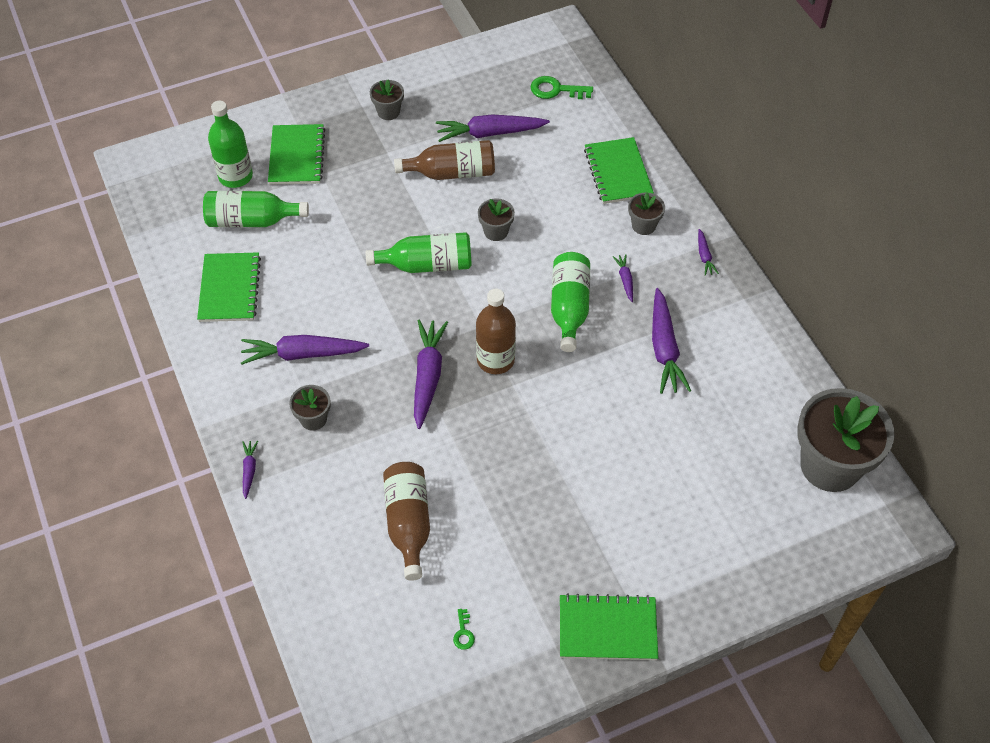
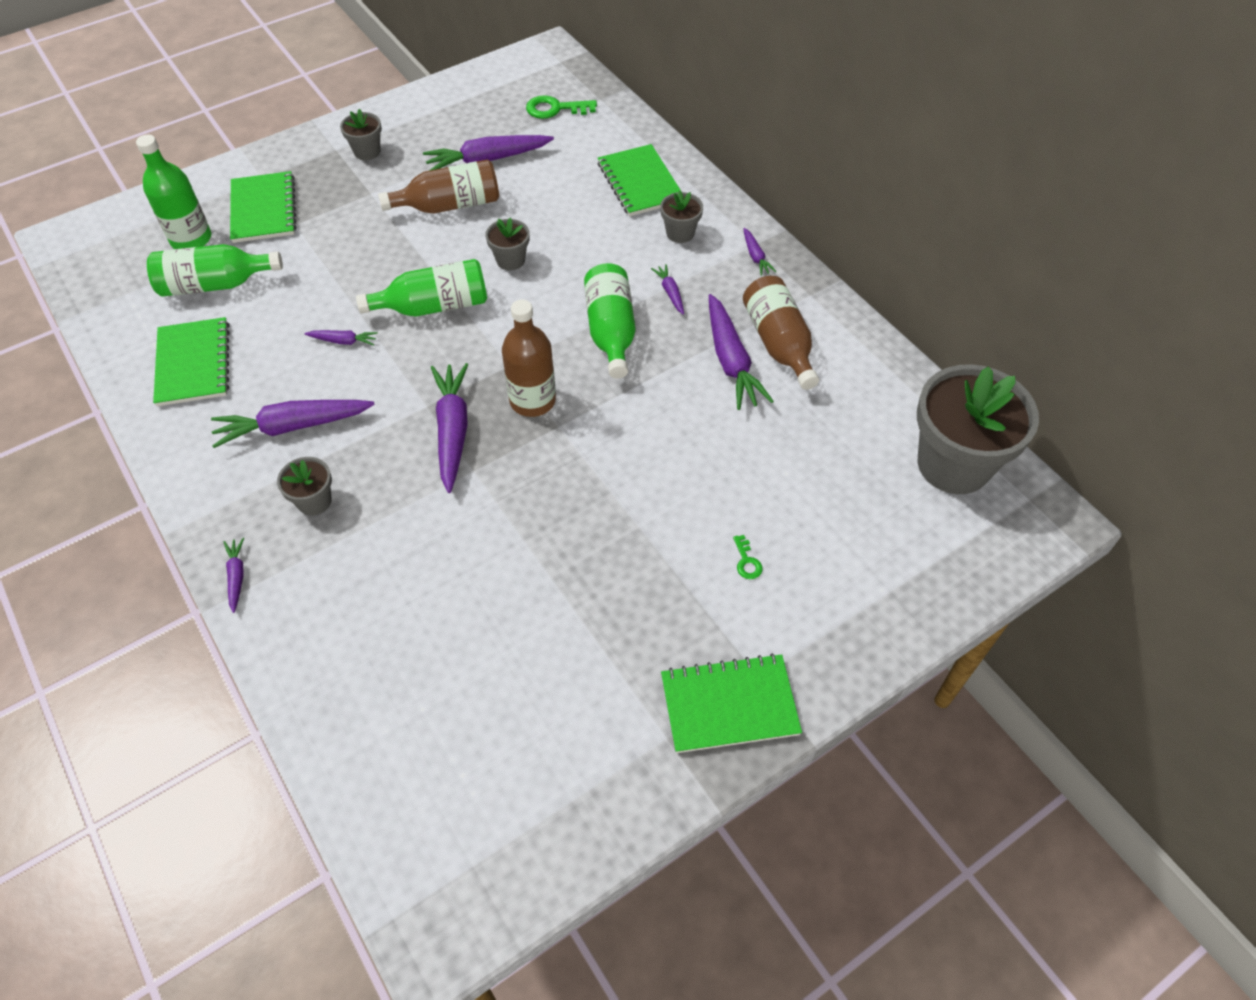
camera: 10 degrees left, 0 degrees up
(350, 286) = (343, 341): none -> purple carrot
(408, 523) = (452, 612): brown bottle -> brown bottle (779, 343)
(463, 633) = (544, 741): green key -> green key (747, 561)

